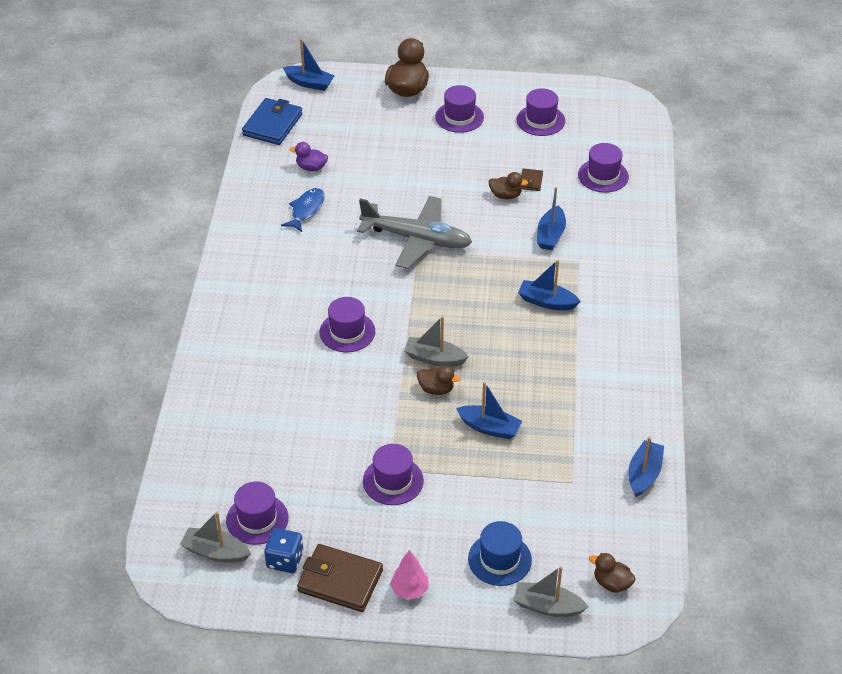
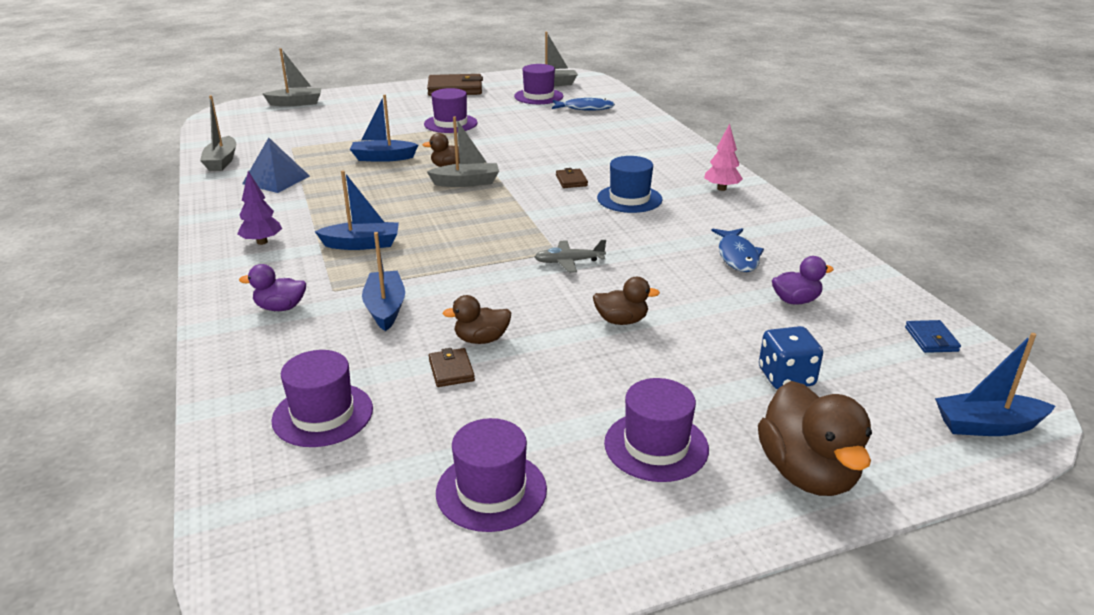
camera: 155 degrees right, 15 degrees down
(230, 467) = (585, 108): none -> blue fish
(272, 124) = (931, 339): blue wallet -> blue wallet, size x0.48
(285, 560) = (501, 89): blue dice -> blue dice (786, 377)
(347, 332) = (571, 181): purple hat -> brown wallet
(409, 590) = (403, 93): pink tree -> pink tree (721, 188)
(416, 239) = (569, 262): grey plane -> grey plane, size x0.43
(499, 559) = (341, 111): blue hat -> blue hat (629, 199)
(596, 419) = (276, 180): none -> blue pyramid
(611, 583) = (246, 117): brown duck -> brown duck (621, 321)
(613, 255) = (280, 307): none -> purple duck
(618, 328) = (262, 242): none -> purple tree
(644, 474) = (221, 161): blue boat -> grey boat

